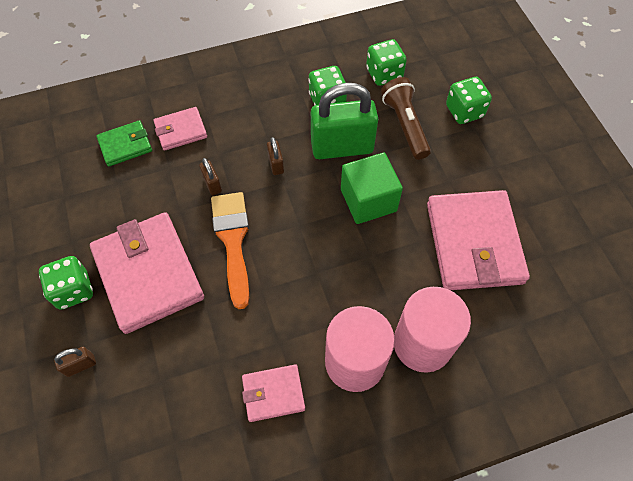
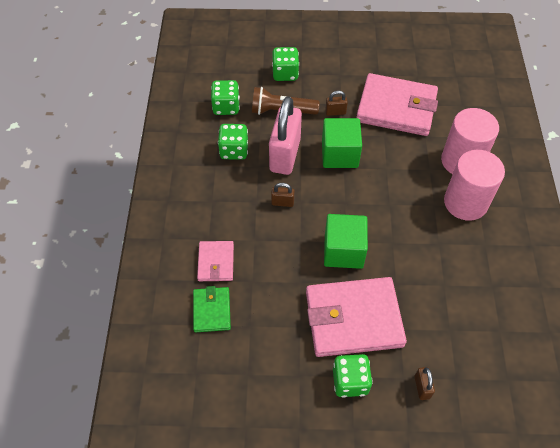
camera: 70 degrees left, 5 degrees down
(212, 184) = (283, 252): brown padlock -> brown padlock (335, 112)
(233, 241) = (343, 251): orange brush -> green cube
(273, 393) = (477, 257): pink wallet -> none
(342, 147) = (285, 155): green padlock -> pink padlock

